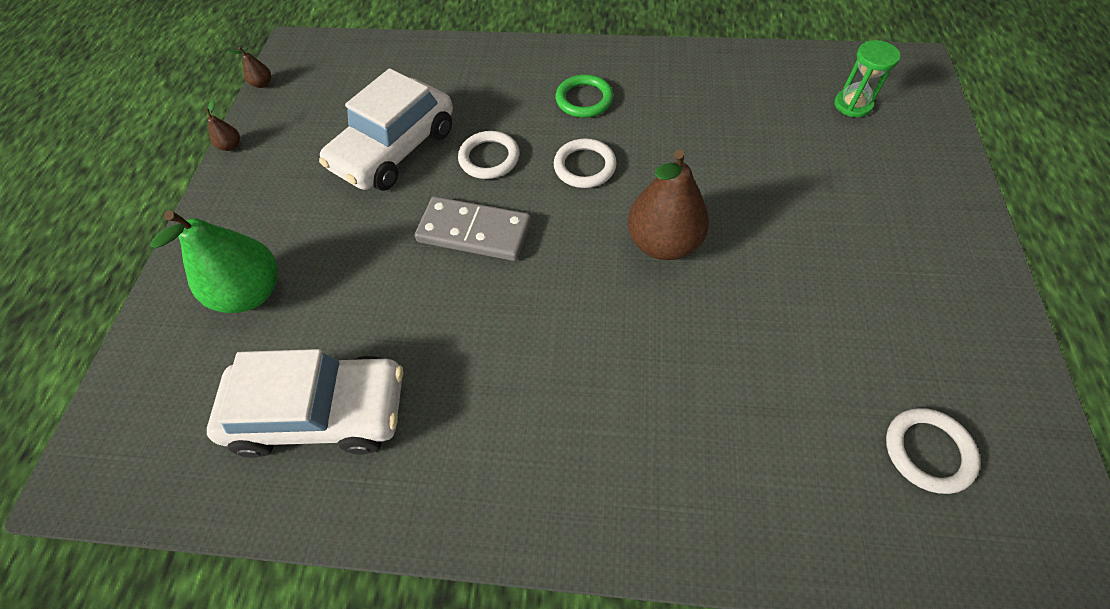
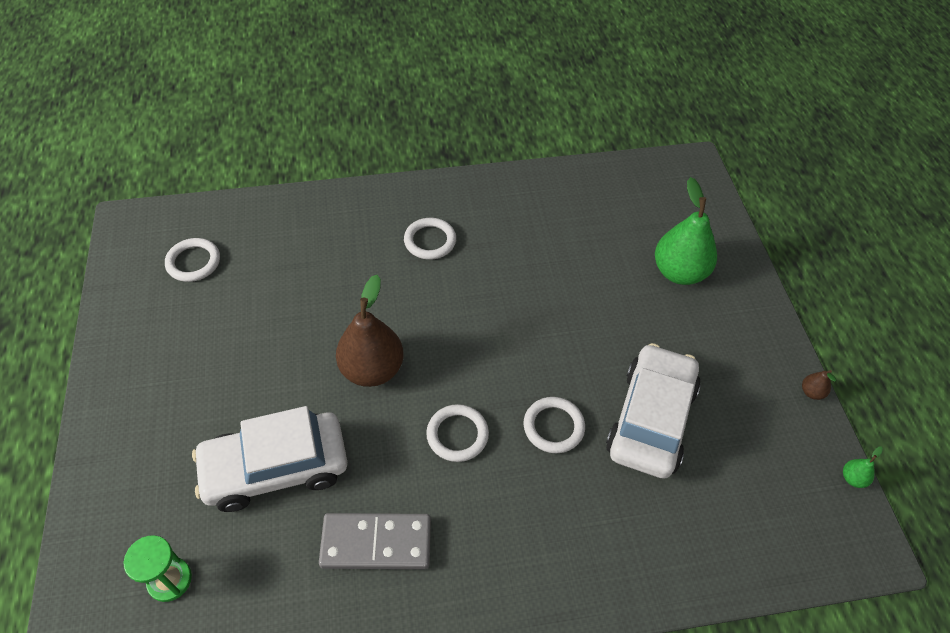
camera: 160 degrees right, 5 degrees down
(262, 84) = (853, 478): brown pear -> green pear
(321, 412) = (577, 215): white car -> white car (275, 468)
(474, 232) = (534, 350): grey domino -> grey domino (376, 543)
(555, 412) = (430, 241): none -> white ring
(584, 99) = (480, 526): green ring -> none

